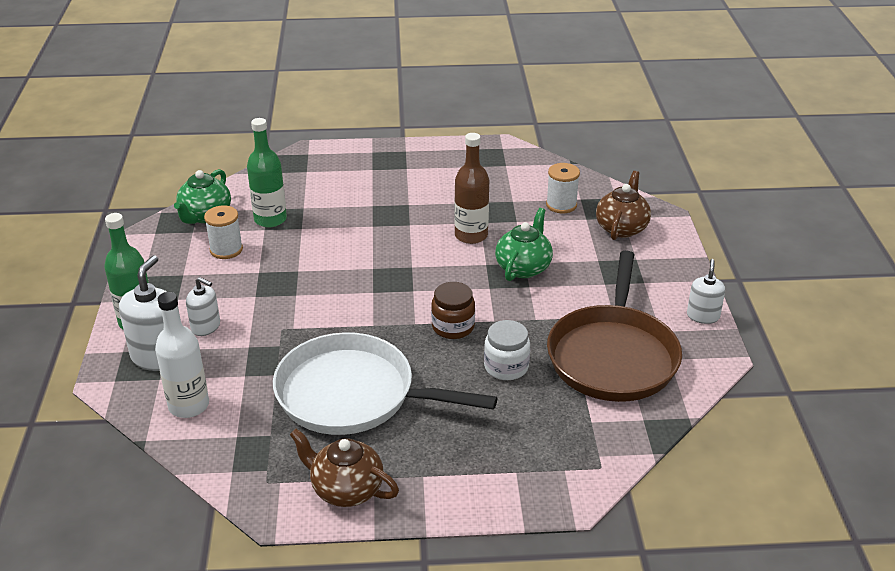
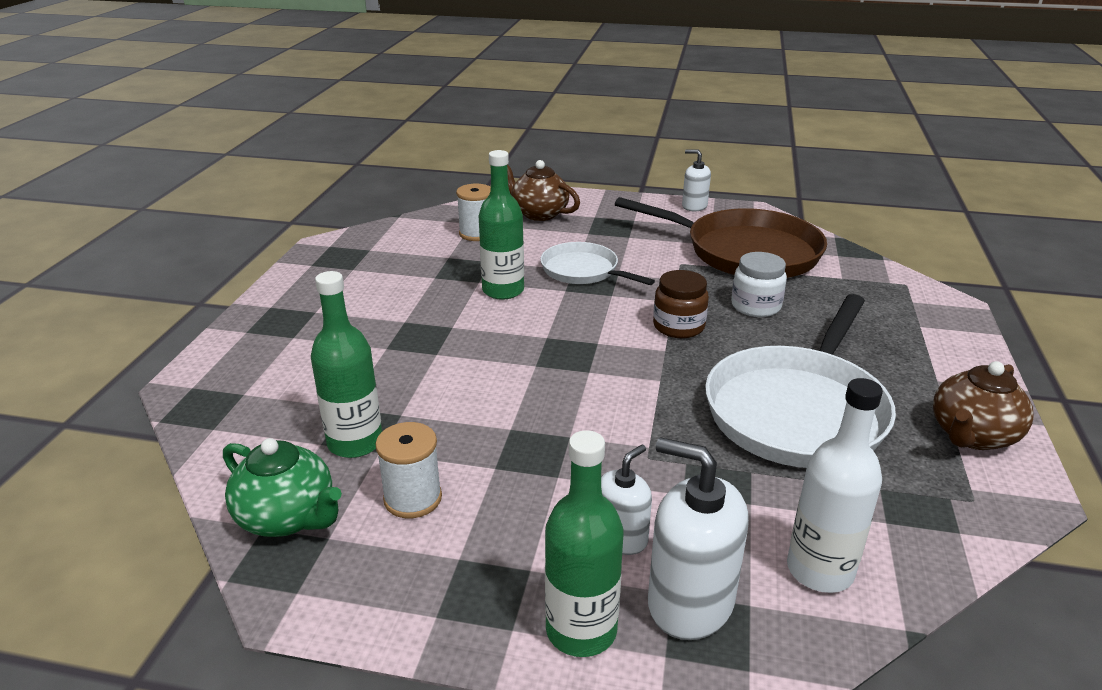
camera: 75 degrees left, 5 degrees down
(471, 235) = (503, 290): brown bottle -> green bottle
(523, 268) = (583, 271): green teapot -> white pan

